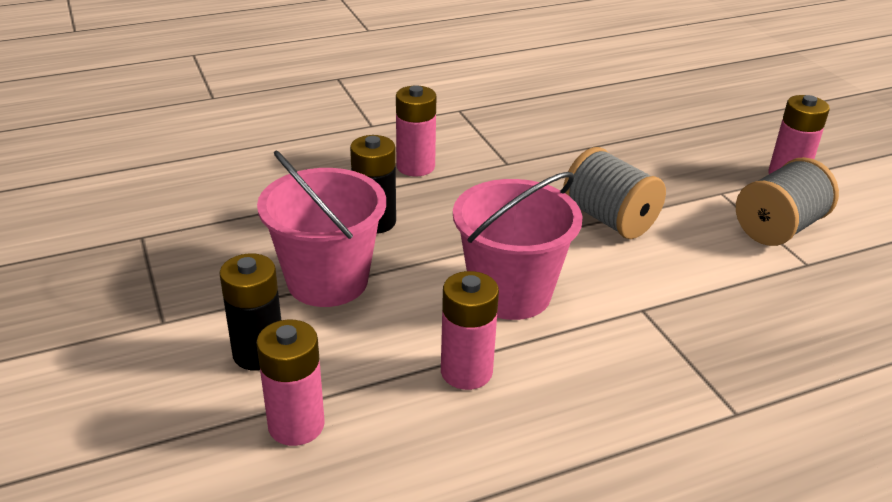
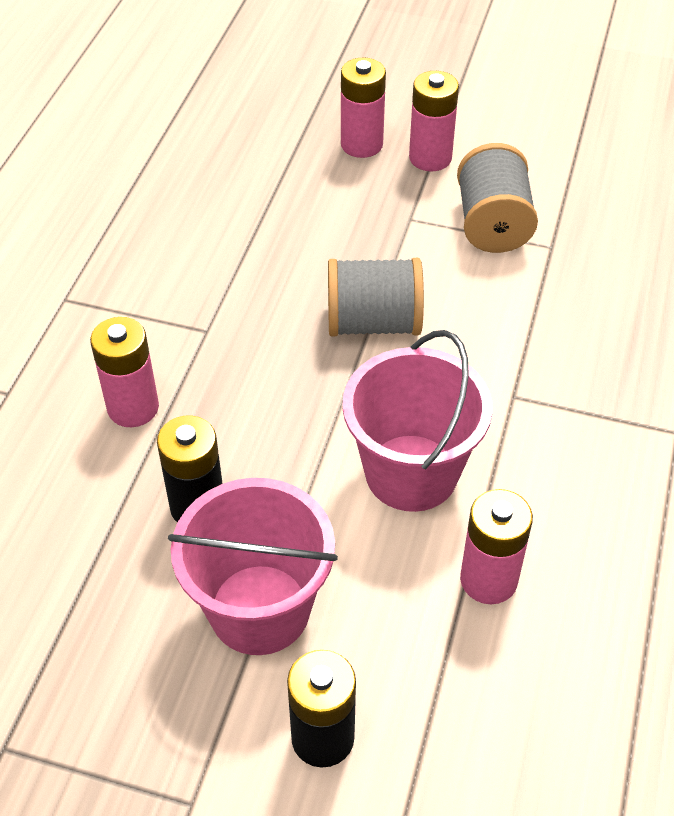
camera: 50 degrees left, 15 degrees up
(296, 425) = (453, 762): pink battery -> pink battery (361, 144)

